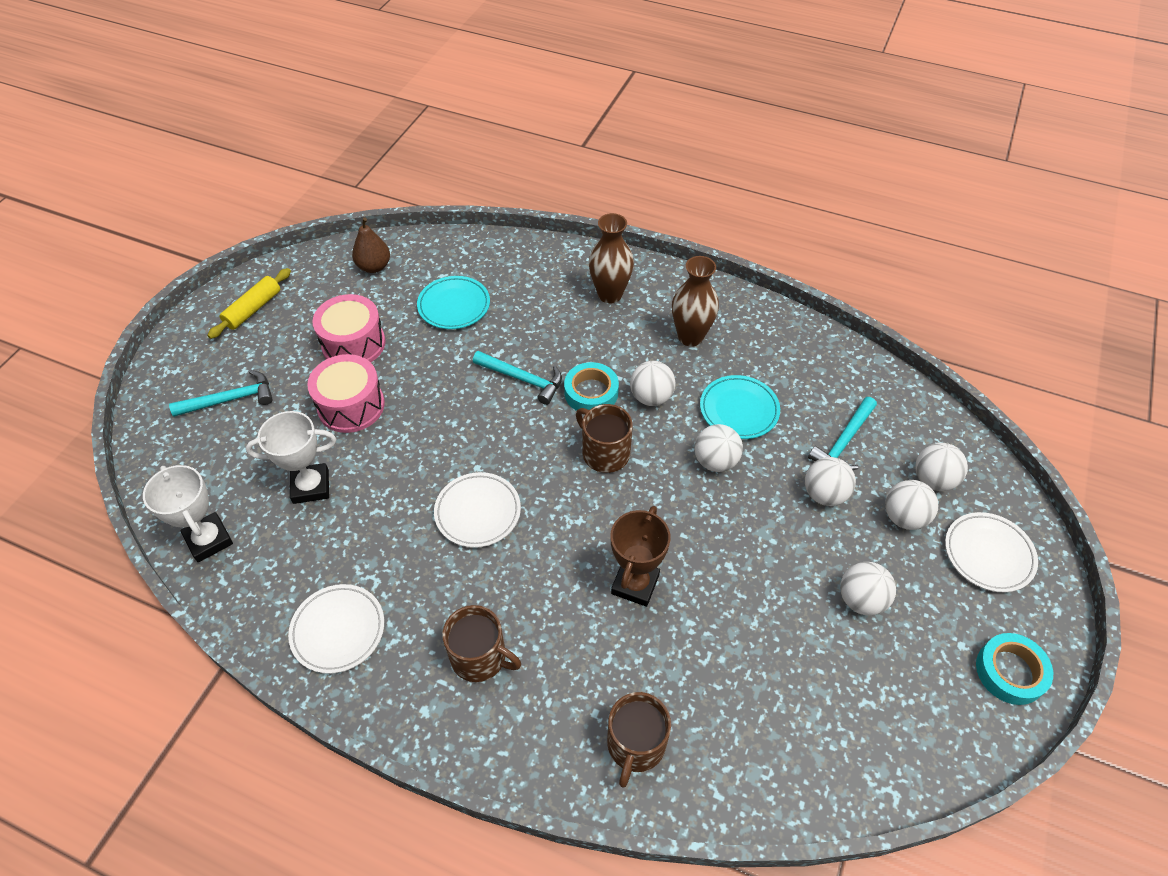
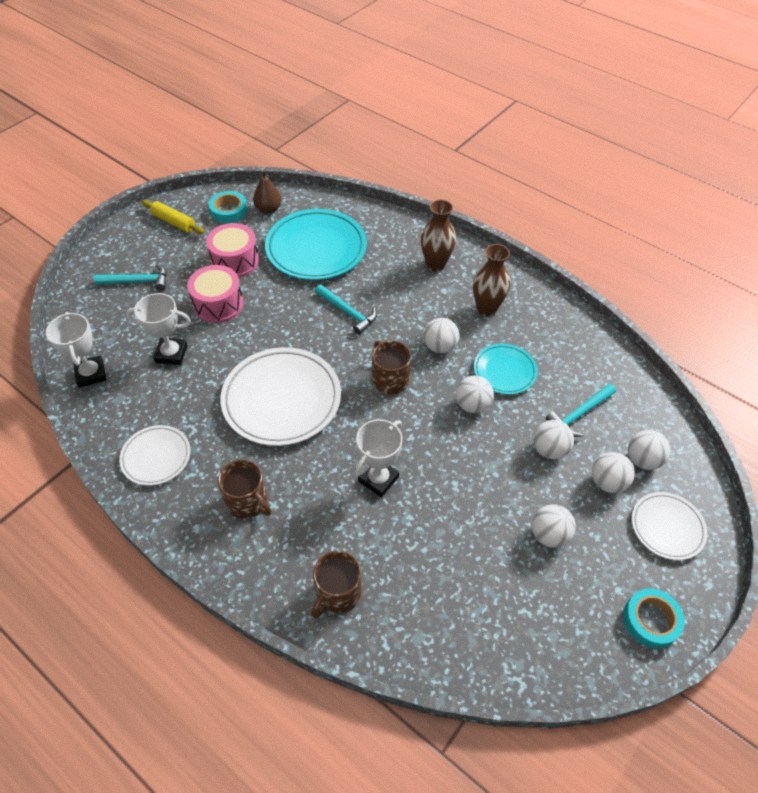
camera: 15 degrees right, 0 degrees up
(253, 309) = (174, 222): yellow rolling pin -> yellow rolling pin turned 75 degrees clockwise
(454, 306) = (316, 249): turquoise plate -> turquoise plate, size x1.81
(478, 512) = (282, 399): white plate -> white plate, size x1.81
(591, 392) = (395, 333): turquoise tape -> turquoise tape (229, 211)
(635, 584) = (378, 479): brown trophy -> white trophy

